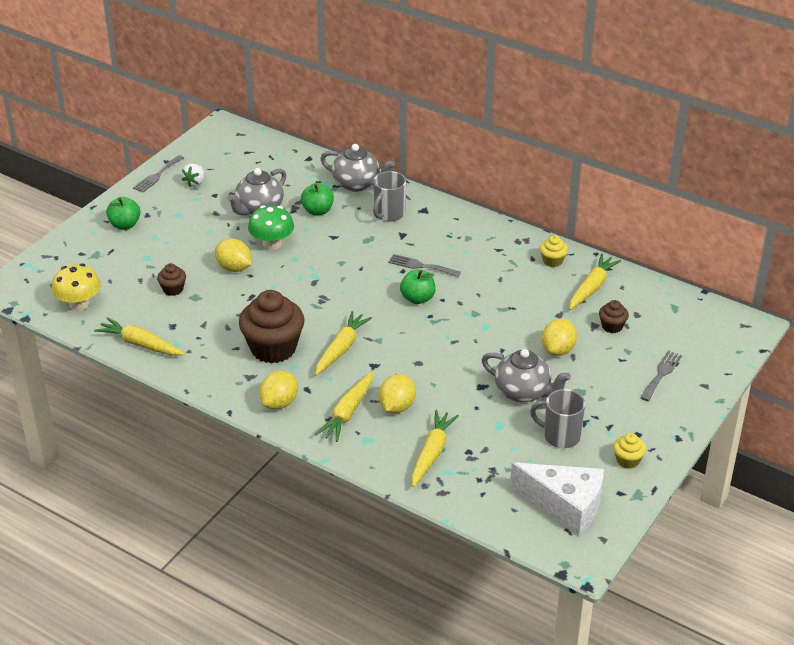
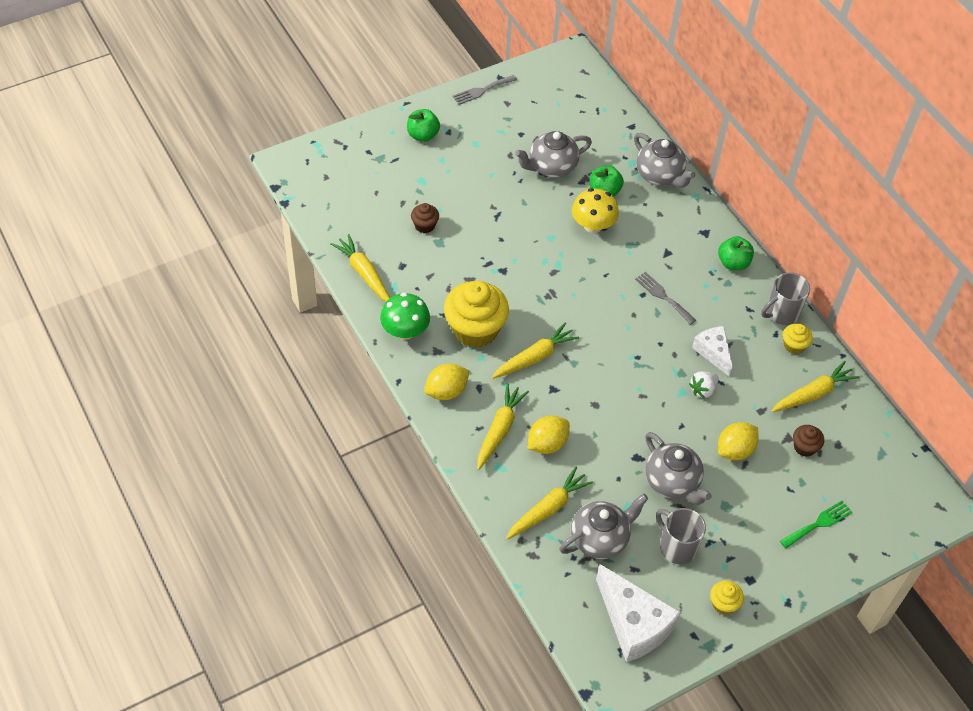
camera: 25 degrees right, 15 degrees up
(79, 304) = (336, 207): yellow mushroom -> yellow mushroom (593, 225)
(195, 182) = (511, 112): white strawberry -> white strawberry (703, 390)
(234, 268) = (491, 225): yellow lemon -> none
(272, 244) = (541, 212): green mushroom -> green mushroom (405, 331)
(273, 348) = (475, 329): brown cupcake -> yellow cupcake
(347, 412) = (499, 430): yellow carrot -> yellow carrot turned 150 degrees clockwise
(389, 214) = (669, 223): grey mug -> grey mug (781, 313)
(417, 298) = (637, 332): green apple -> green apple (733, 263)
(490, 289) = (713, 352): none -> white cheese
(492, 456) = (600, 538): none -> grey teapot
(661, 374) = (818, 523): grey fork -> green fork

